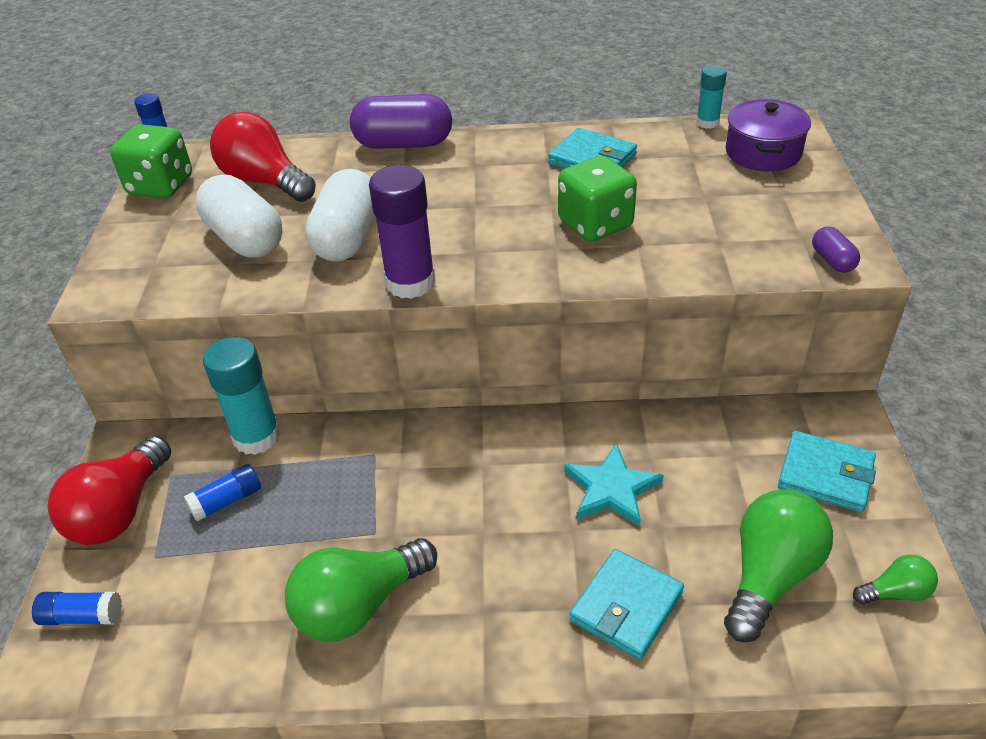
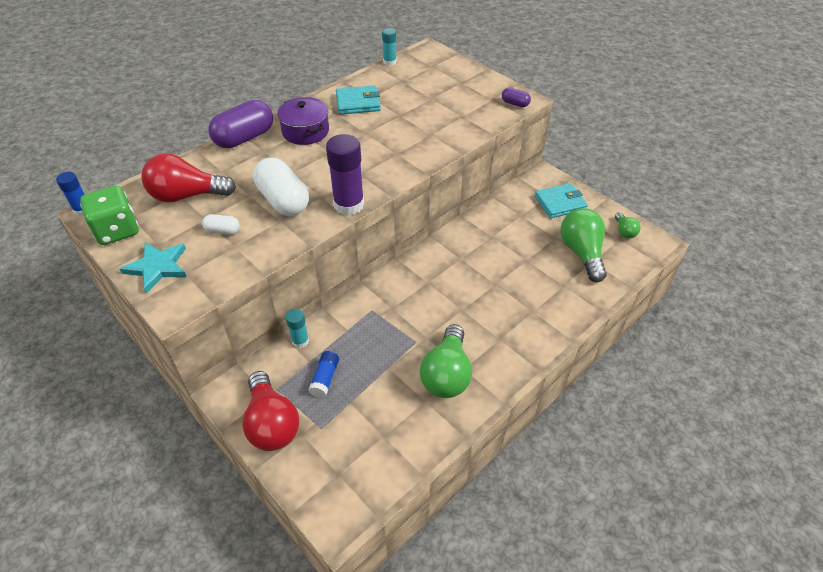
camera: 45 degrees left, 5 degrees up
(82, 616) = (320, 479): blue glue stick -> none
(245, 239) = (223, 231): white capsule -> white capsule, size x0.48
(256, 437) = (300, 341): turquoise glue stick -> turquoise glue stick, size x0.56
(595, 224) = (400, 134): green dice -> none
(611, 489) = (491, 258): turquoise star -> turquoise star (158, 267)
(626, 606) = (548, 298): turquoise wallet -> none
(763, 152) = (431, 67): purple pot -> purple pot (305, 131)
(895, 592) = (624, 231): green light bulb -> green light bulb turned 135 degrees clockwise

